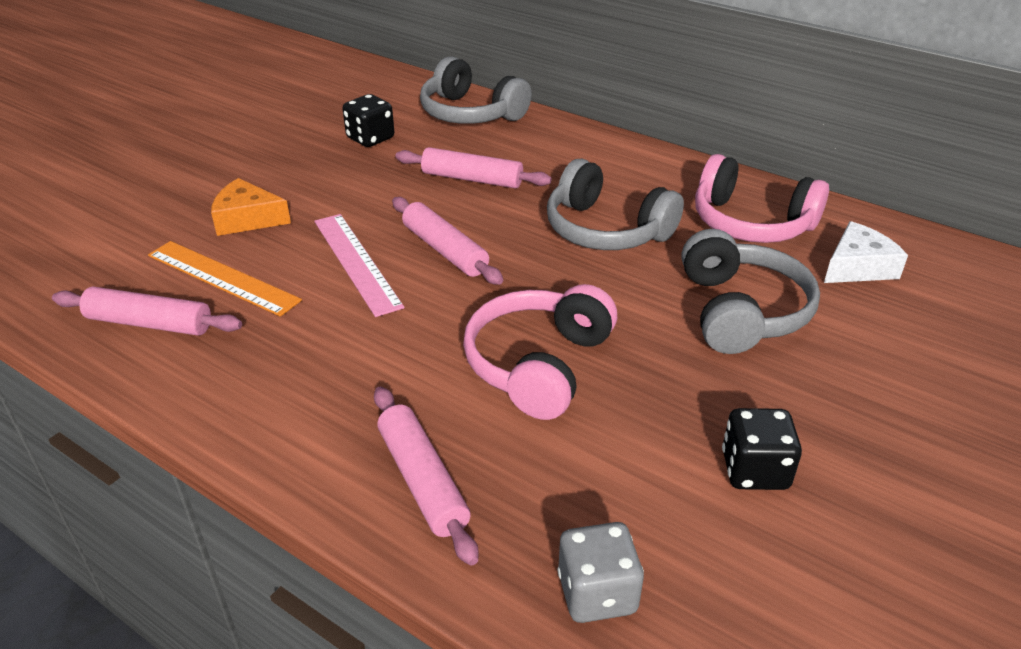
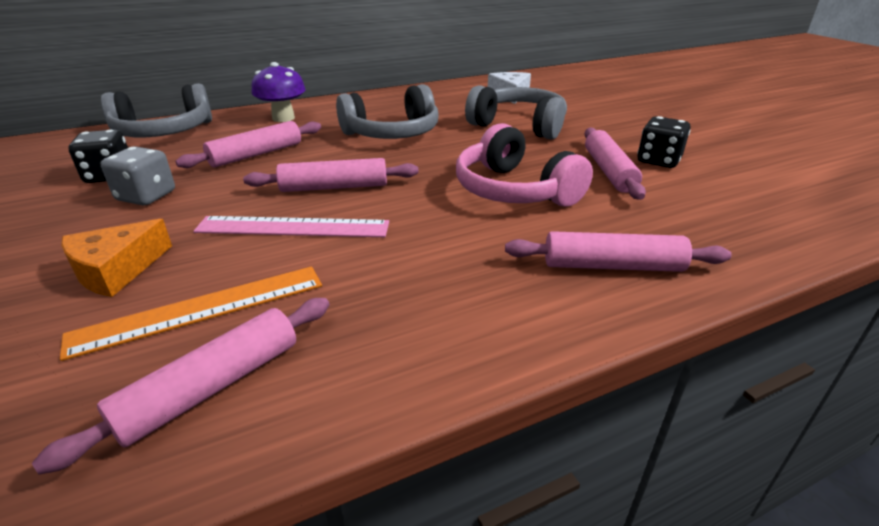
camera: 60 degrees left, 5 degrees down
(571, 150) = (283, 118): none -> purple mushroom
(597, 593) = (749, 231): grey dice -> grey dice (146, 196)
(667, 428) = (608, 171): none -> pink rolling pin
(751, 223) = (440, 101): pink headphones -> none

